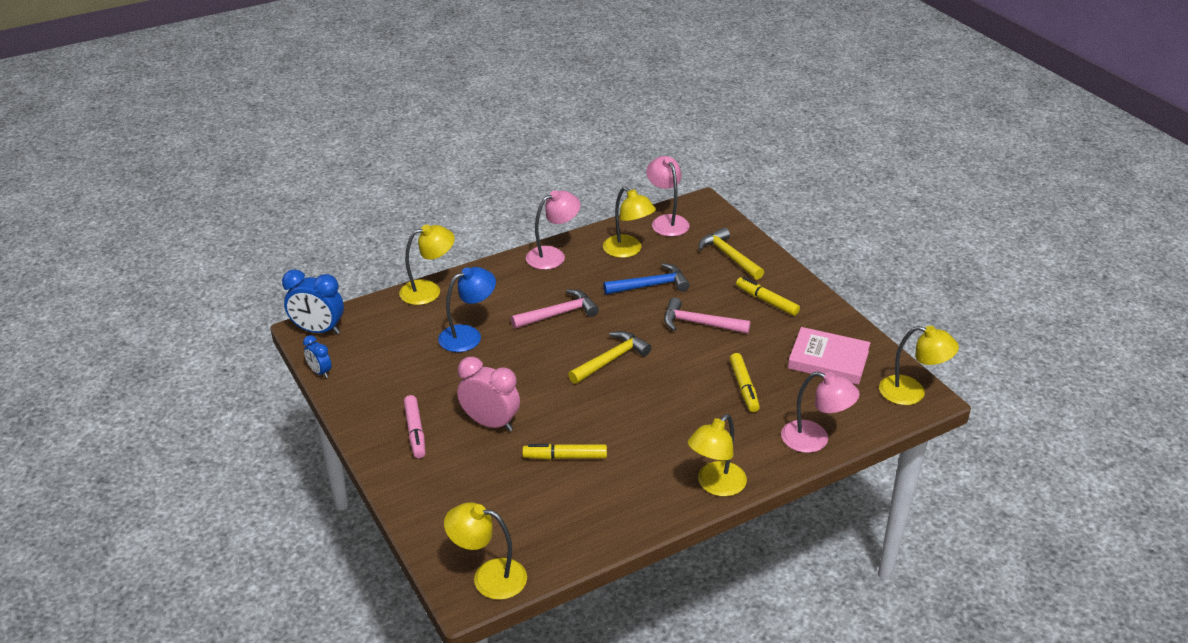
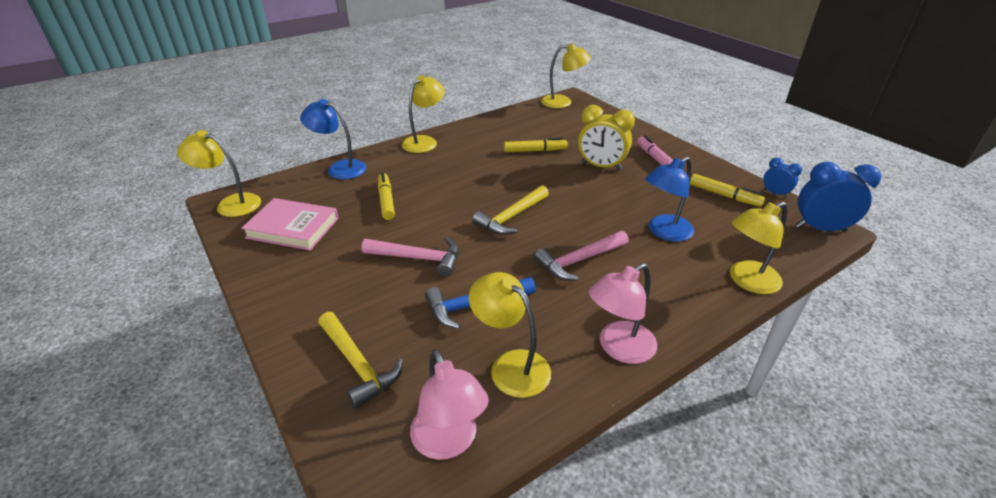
camera: 175 degrees right, 0 degrees up
(490, 423) = (601, 166): pink clock -> yellow clock
(766, 301) = (330, 291): yellow marker -> yellow marker (724, 195)
(814, 440) = (340, 168): pink lamp -> blue lamp

